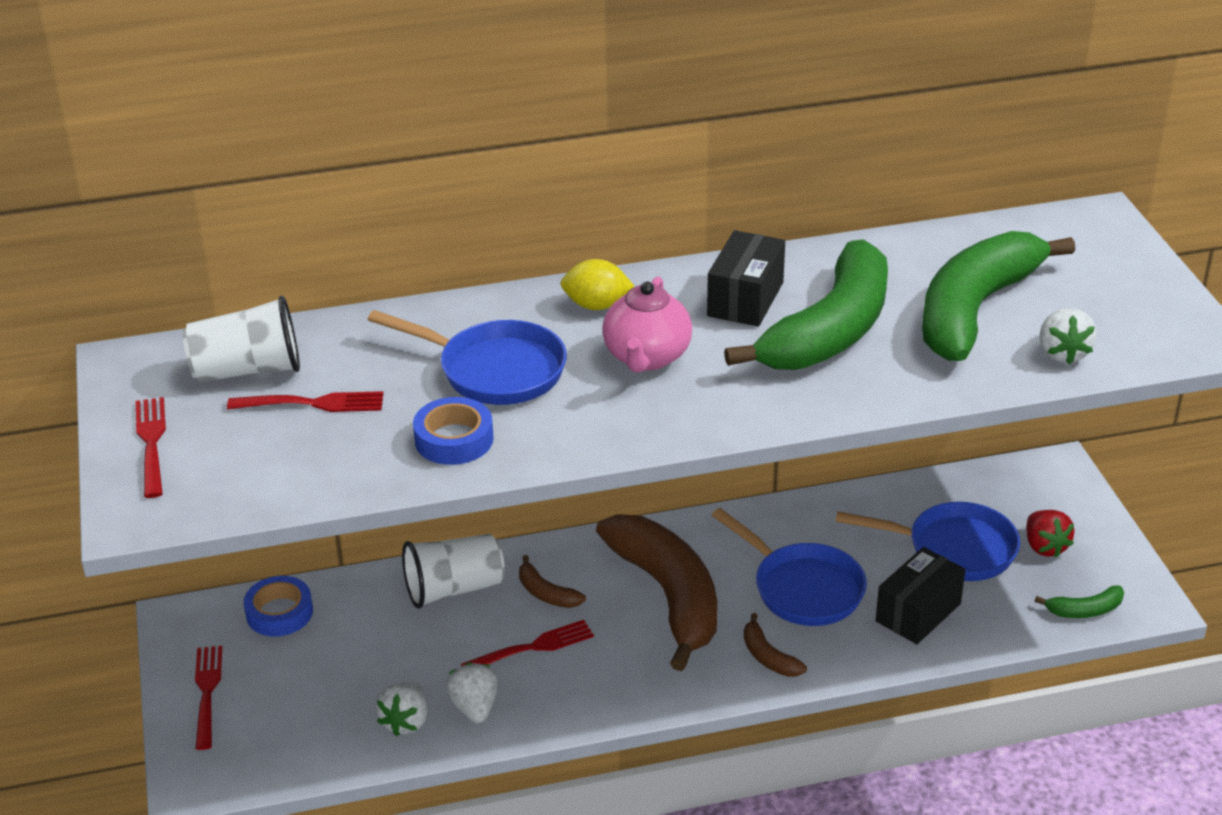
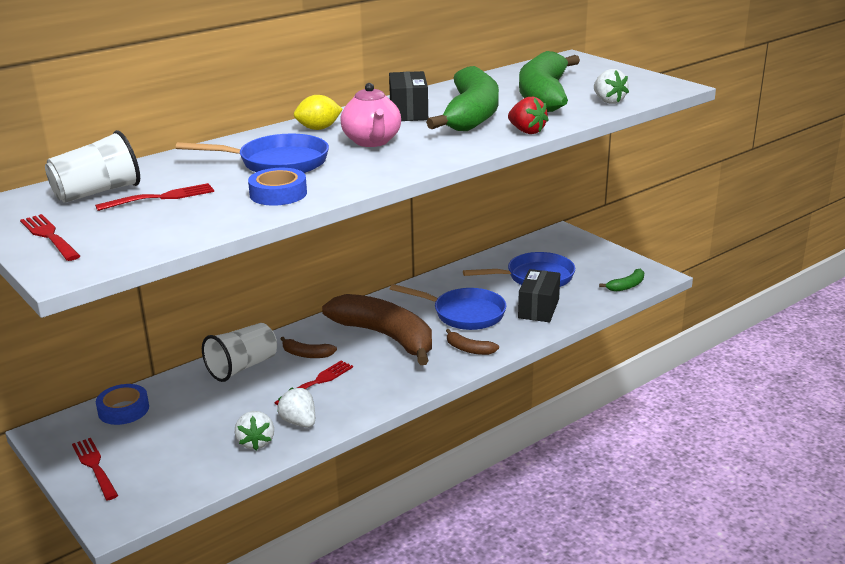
camera: 25 degrees left, 10 degrees down
(1044, 547) = (583, 265): red strawberry -> red strawberry (526, 131)

